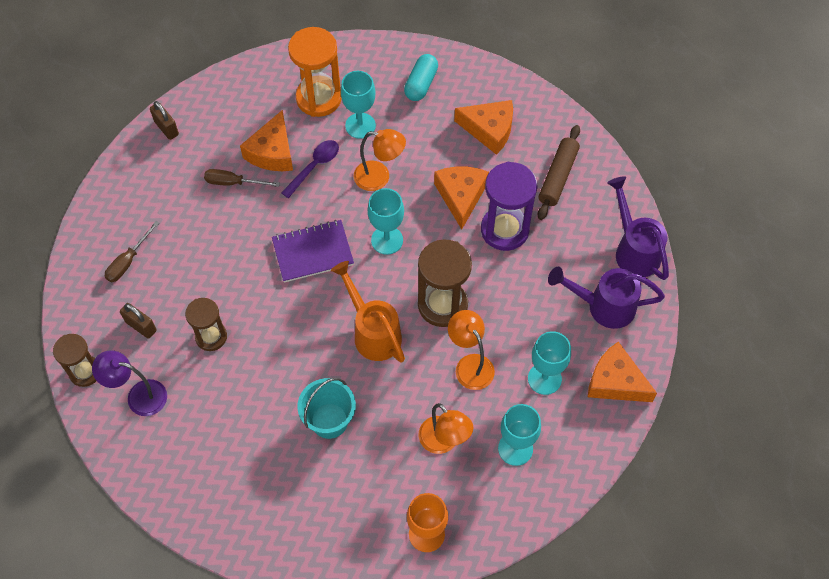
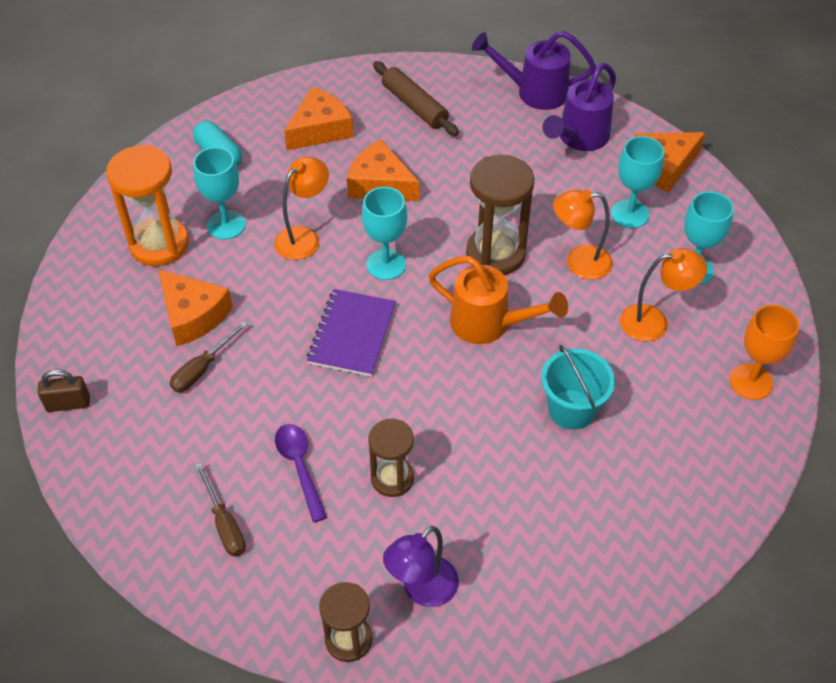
camera: 60 degrees left, 10 degrees down
(141, 326) = (326, 548): brown padlock -> none
(314, 167) = (244, 286): purple spoon -> purple spoon (300, 467)
(373, 332) = (489, 324): orange watering can -> orange watering can turned 150 degrees counterclockwise
(504, 230) = (444, 169): purple hourglass -> none

